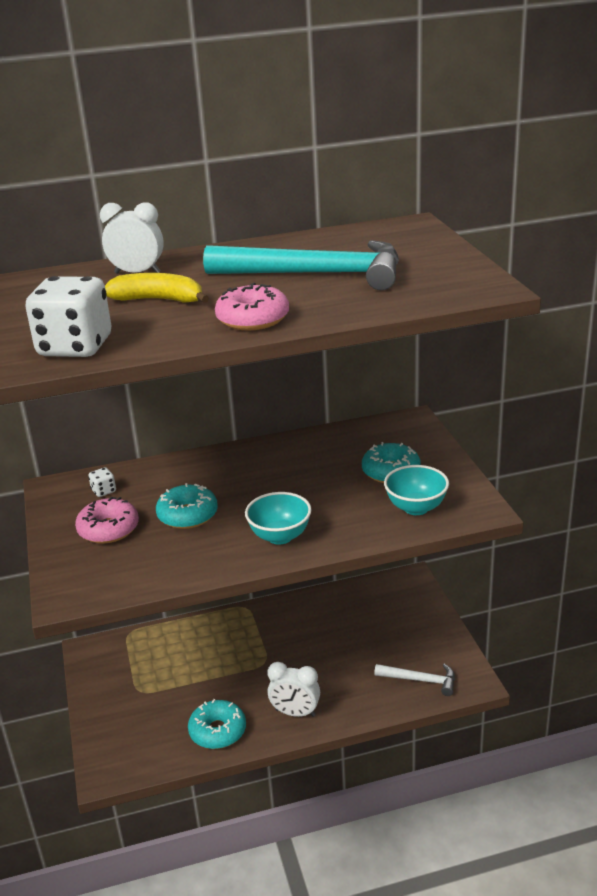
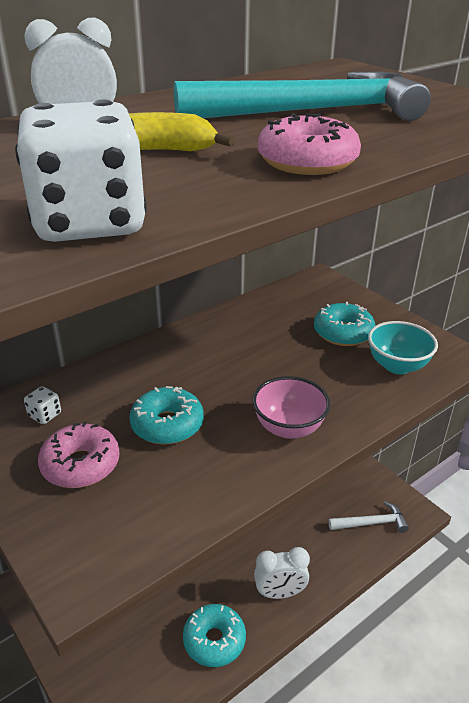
camera: 25 degrees left, 5 degrees up
(280, 536) = (289, 428): turquoise bowl -> pink bowl

